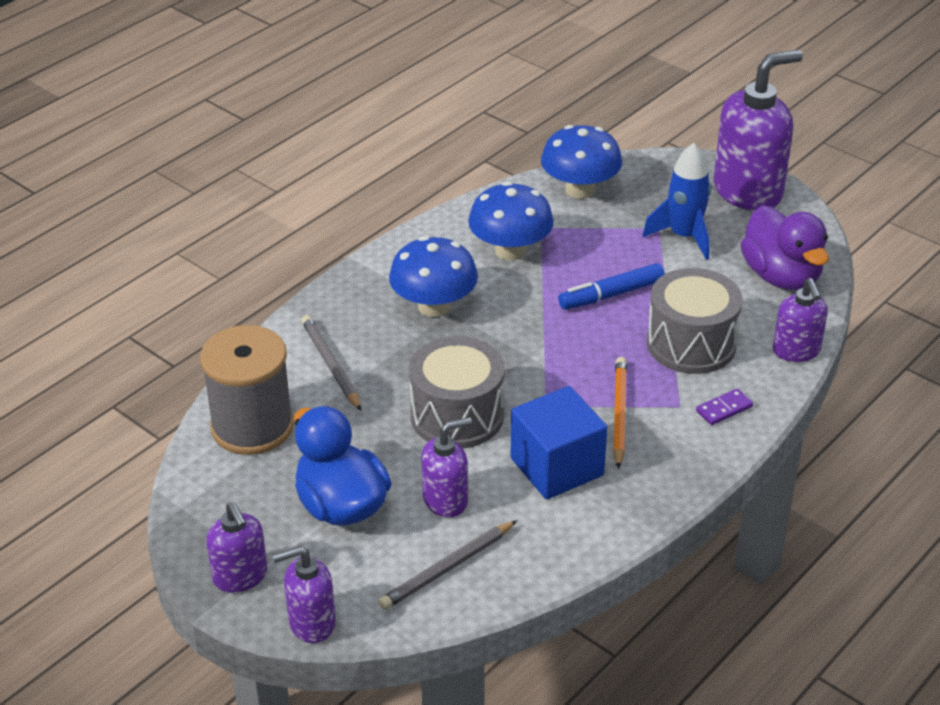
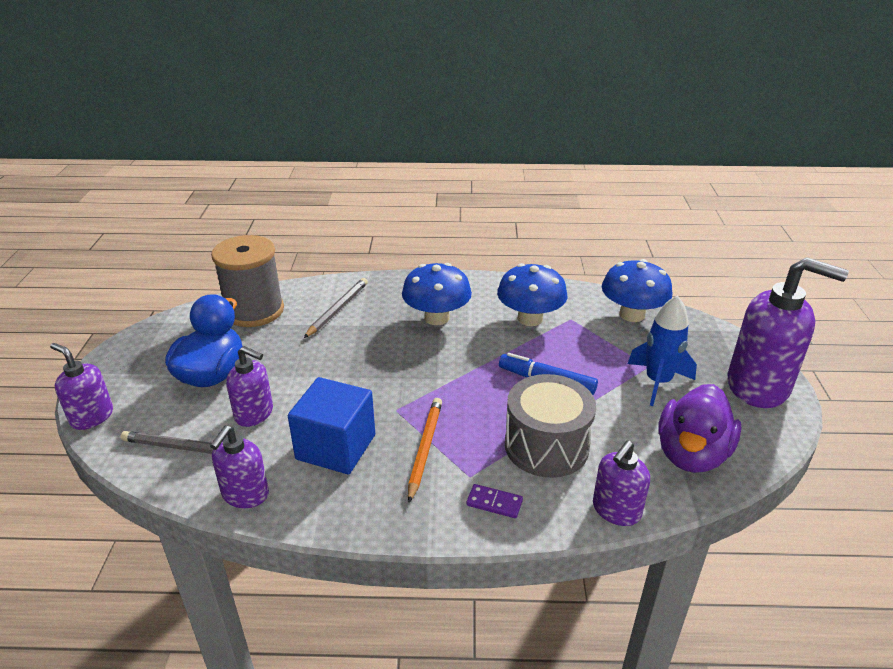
camera: 50 degrees right, 5 degrees down
(240, 576) = (117, 370): purple soap dispenser -> purple soap dispenser (245, 494)
(457, 415) = (343, 377): grey drum -> none
(619, 414) = (425, 449): orange pencil -> orange pencil turned 45 degrees counterclockwise

